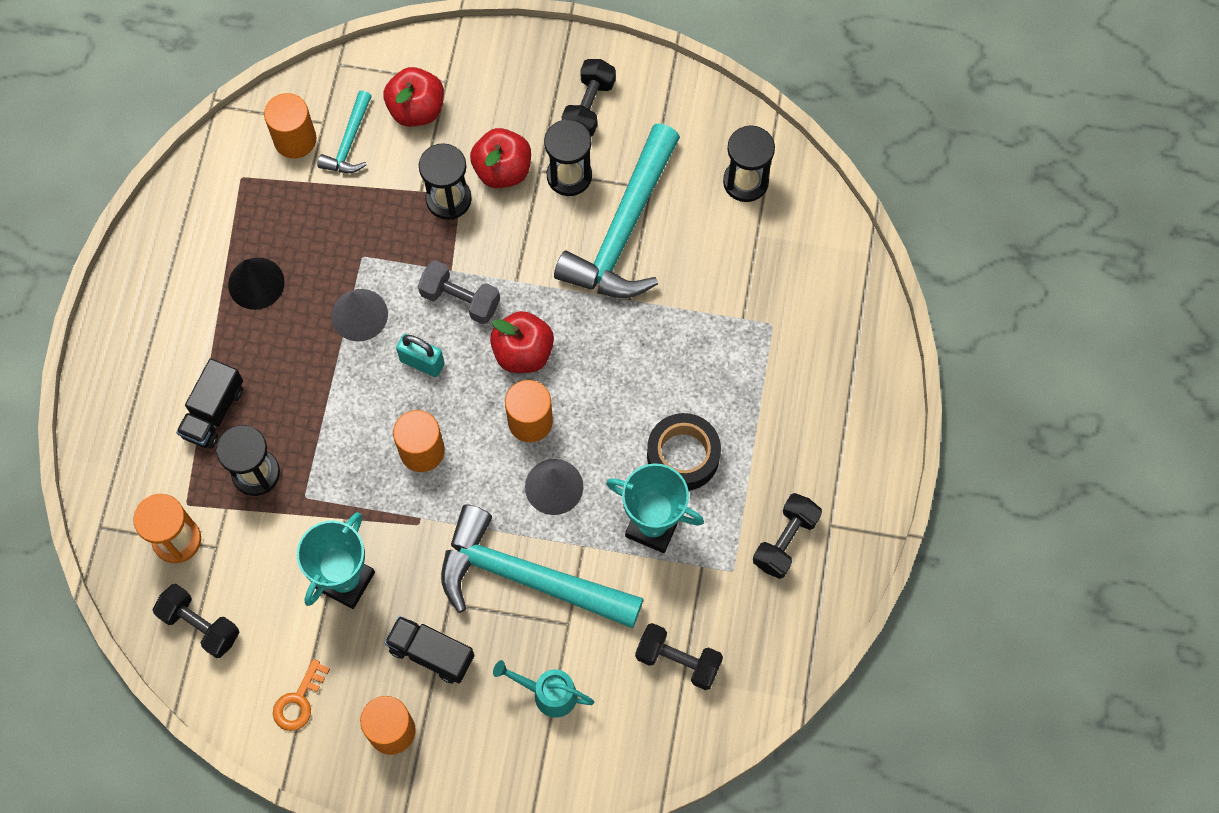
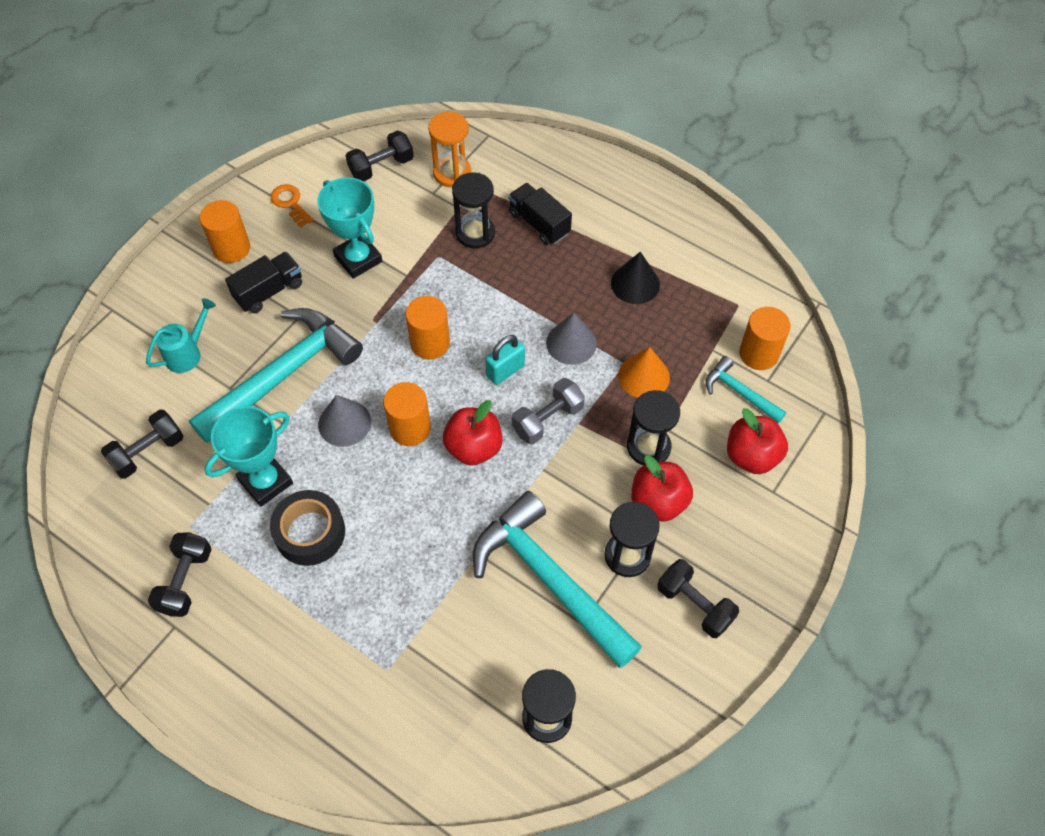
camera: 115 degrees right, 10 degrees down
(369, 232) = (644, 376): none -> orange cone
(785, 541) = (185, 581): black dumbbell -> black dumbbell turned 45 degrees clockwise

